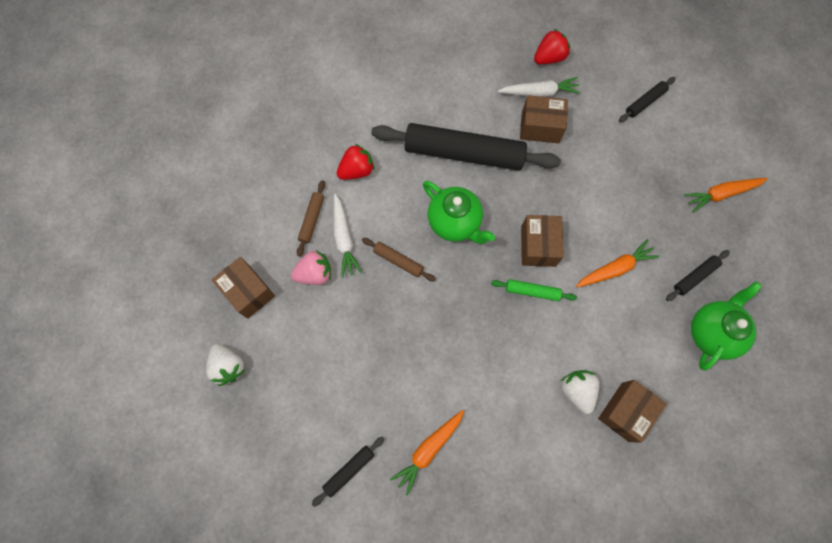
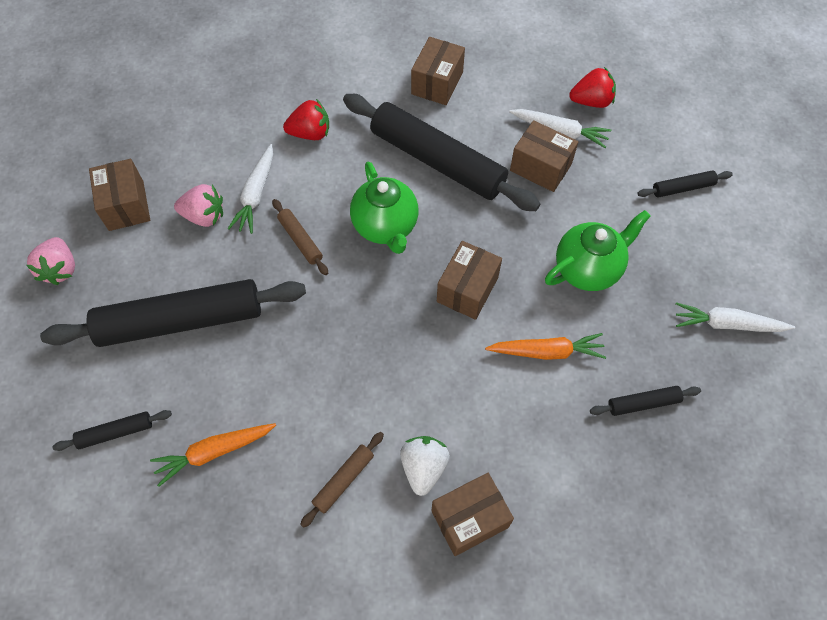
camera: 25 degrees right, 10 degrees down
(228, 366) = (60, 269): white strawberry -> pink strawberry
(312, 219) = (234, 162): brown rolling pin -> brown rolling pin (343, 480)
(346, 364) = (181, 320): none -> black rolling pin
(429, 88) = (437, 83): none -> brown box
(532, 291) = (432, 335): green rolling pin -> none
(711, 332) = (631, 477): green teapot -> green teapot (587, 269)
(721, 194) = (727, 324): orange carrot -> white carrot

